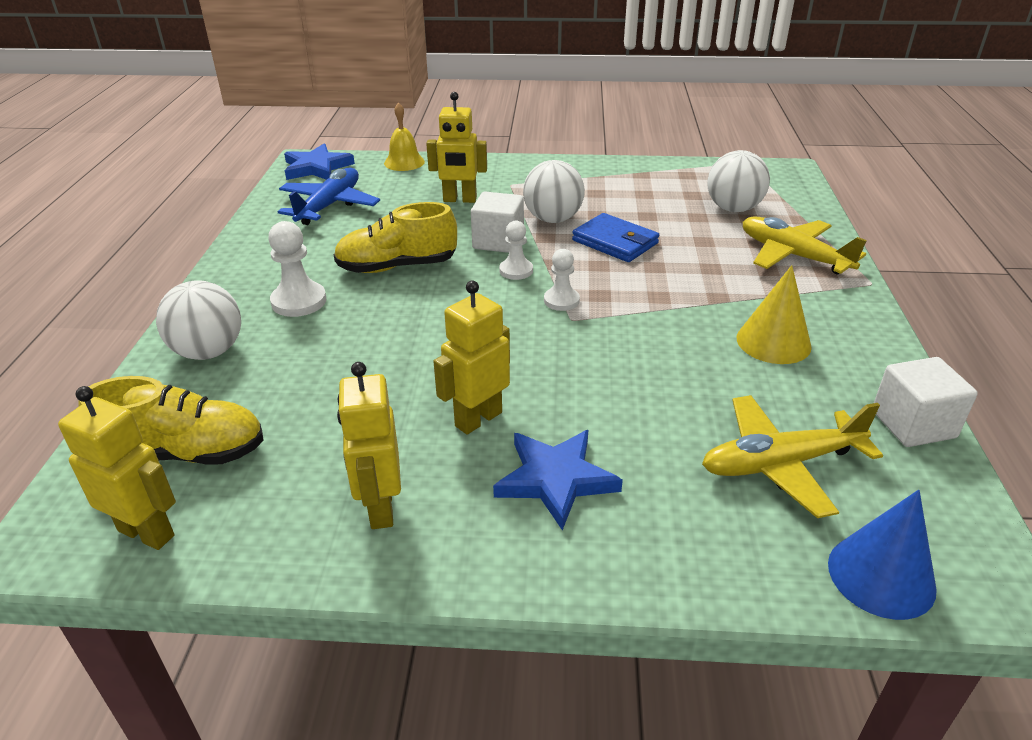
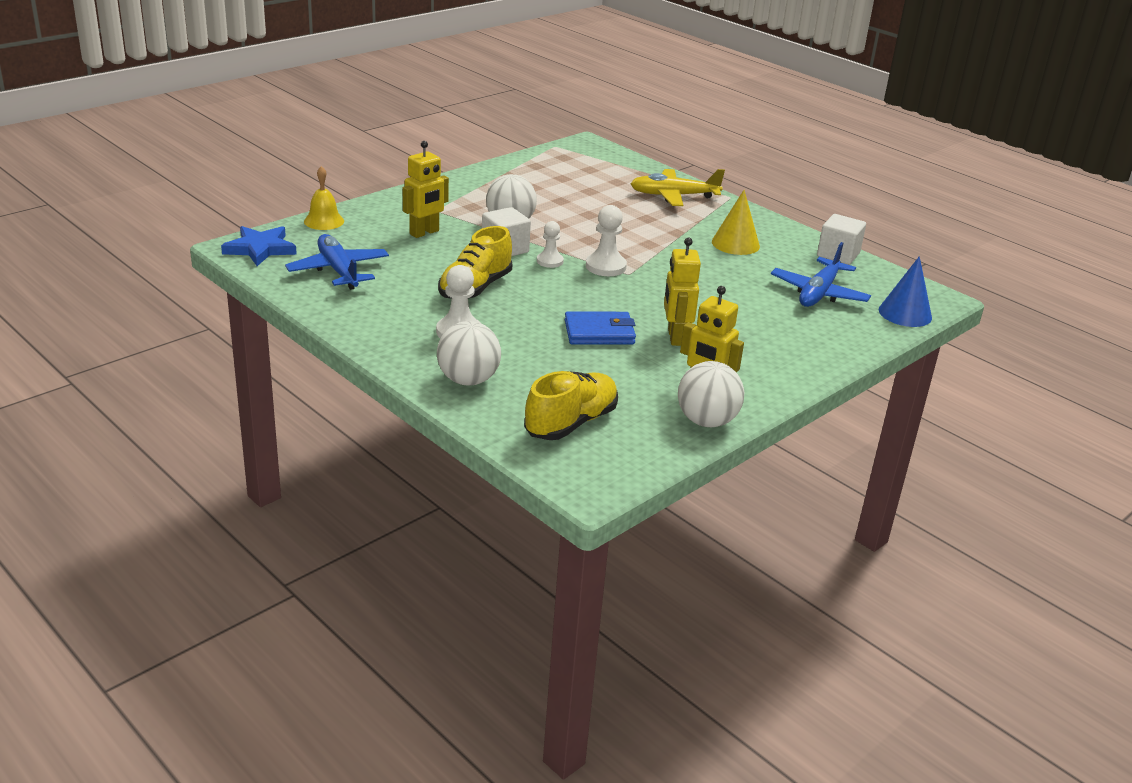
camera: 50 degrees left, 5 degrees down
(147, 533) = (628, 456): yellow robot -> none
(555, 479) = (751, 342): blue star -> none
(561, 300) = (605, 266): white pawn -> white pawn, size x1.51
(615, 242) = (572, 223): blue wallet -> blue wallet (599, 332)
(733, 209) = (599, 179): white ball -> white ball (706, 421)
(780, 464) = (819, 293): yellow plane -> blue plane

